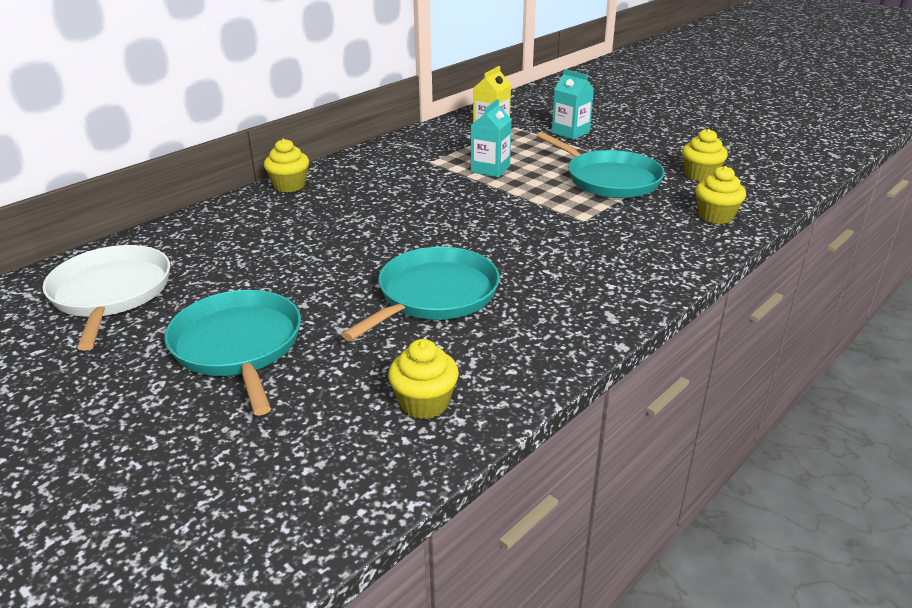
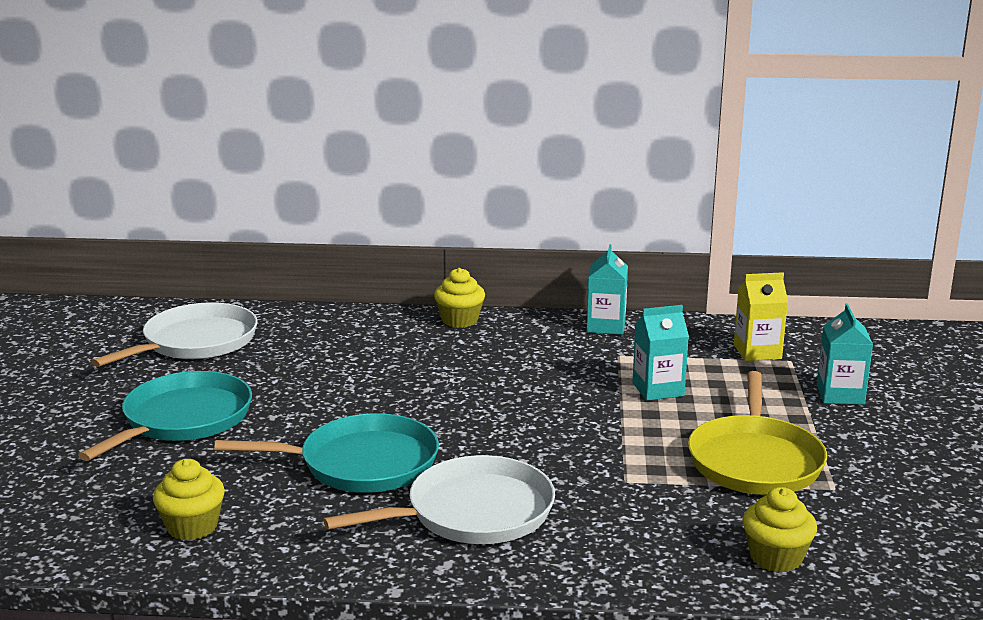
camera: 50 degrees right, 10 degrees down
(386, 150) = (606, 326): none -> turquoise carton
(557, 281) = (472, 513): none -> white pan
(609, 179) = (755, 460): turquoise pan -> yellow pan
(700, 175) = (876, 513): yellow cupcake -> none

